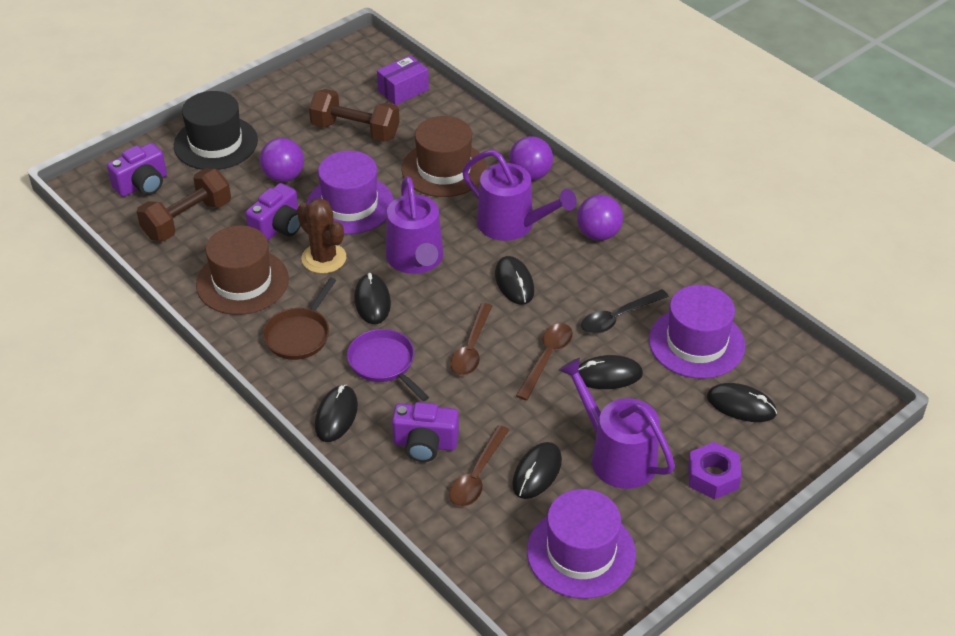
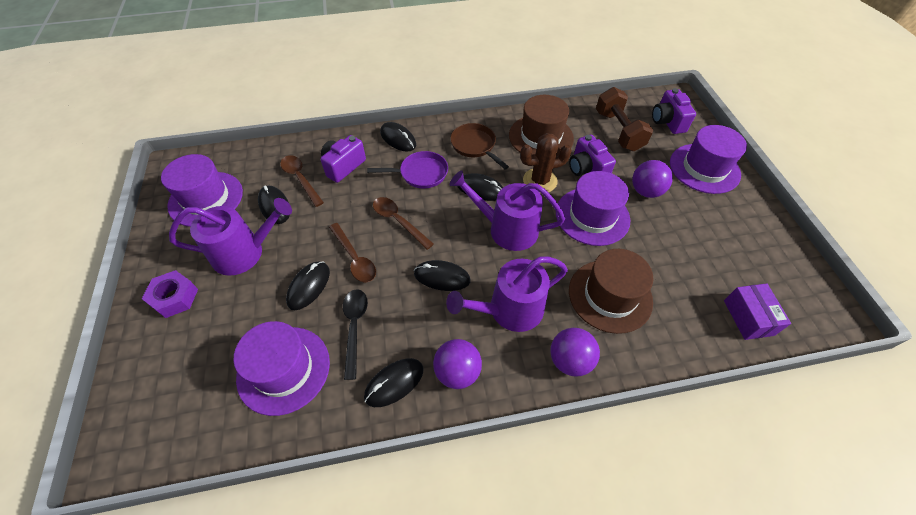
camera: 120 degrees right, 10 degrees up
(215, 143) = (704, 168): black hat -> purple hat
(355, 130) = (692, 256): brown dumbbell -> none
(741, 405) = (203, 359): black mouse -> black mouse (394, 383)

